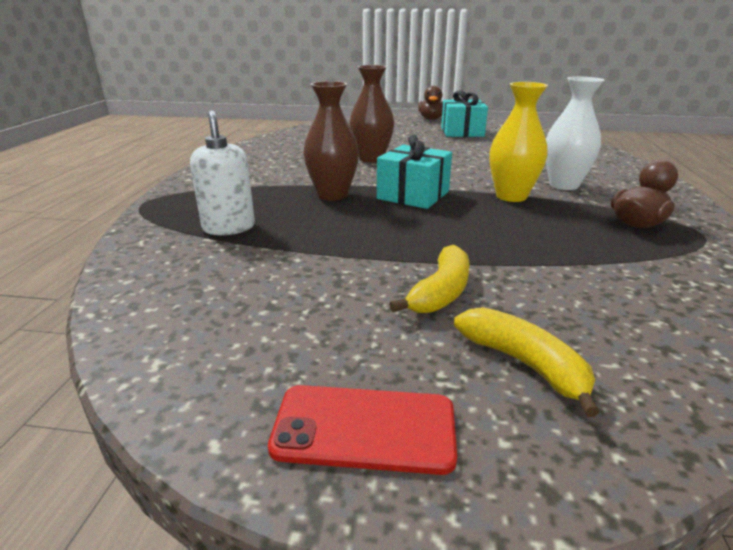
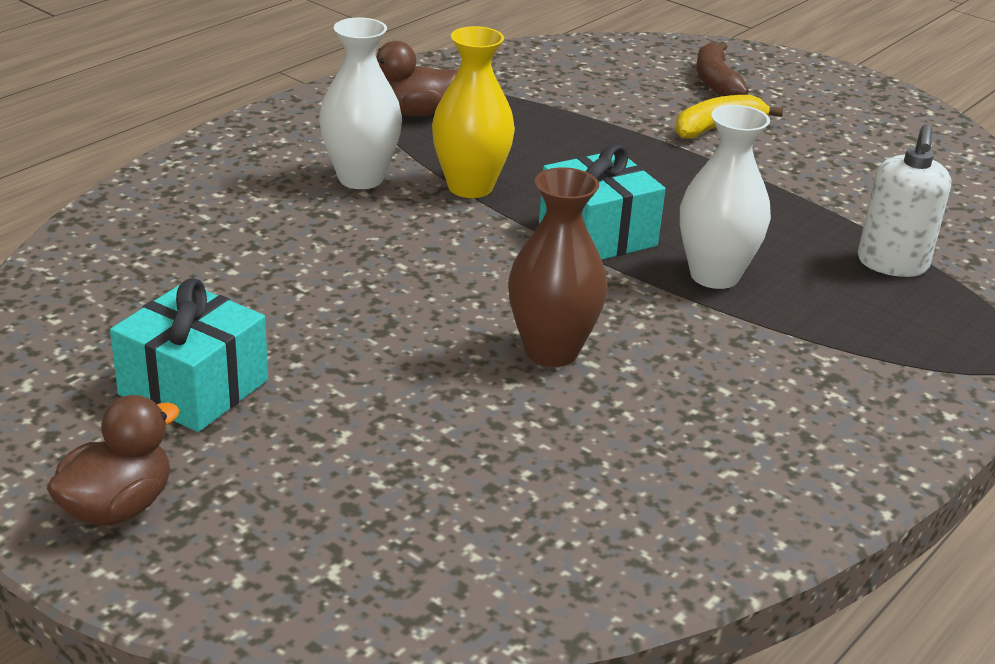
camera: 150 degrees left, 5 degrees up
(332, 195) = (714, 275): brown vase -> white vase
(364, 428) = (842, 91): red phone -> none
(524, 364) = (716, 82): yellow banana -> brown banana

